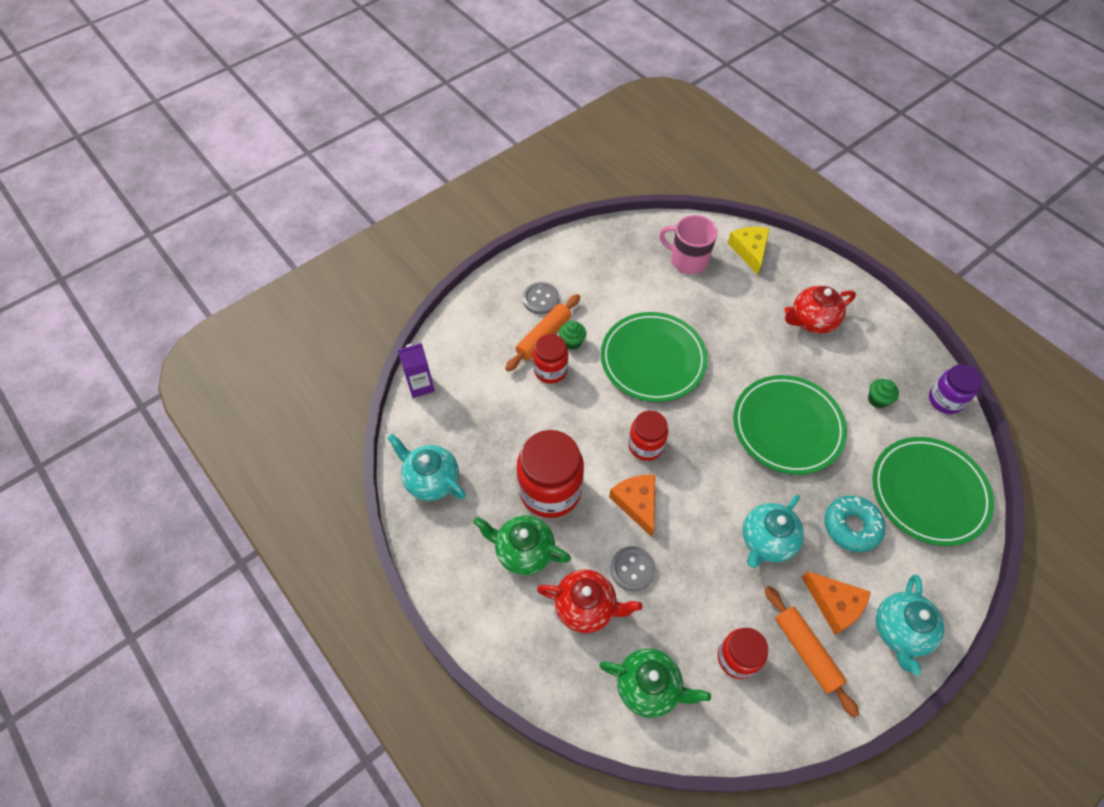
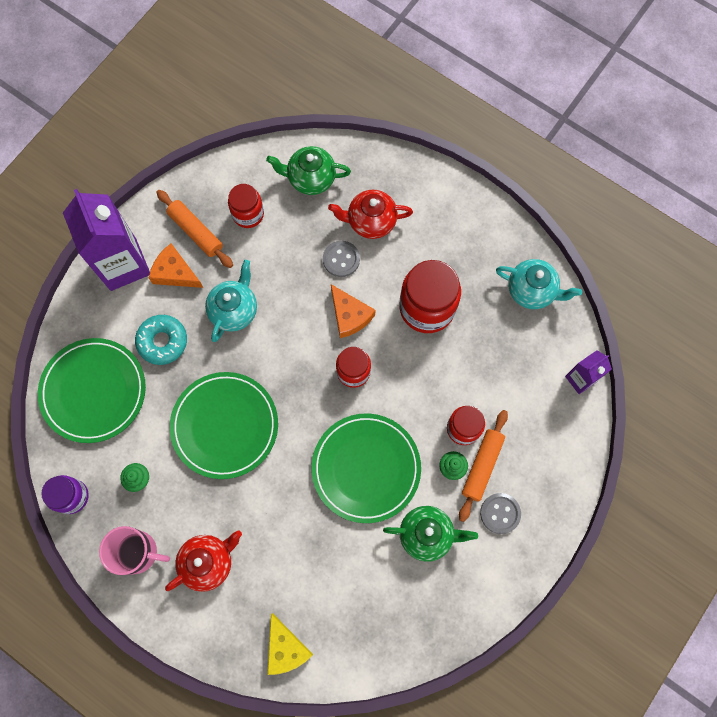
camera: 165 degrees right, 15 degrees up
(523, 551) = (433, 251): green teapot -> green teapot (427, 534)
(688, 260) = (354, 614): pink mug -> pink mug (137, 552)
(900, 631) = (123, 264): turquoise teapot -> purple carton

